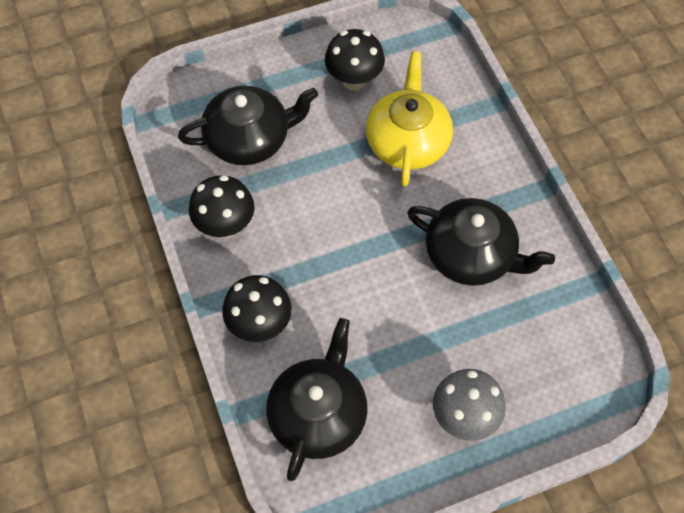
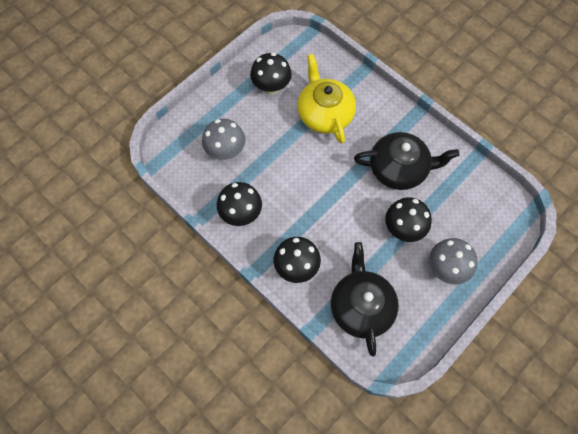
camera: 25 degrees left, 5 degrees up
(249, 139) = (226, 152): black teapot -> grey mushroom
(433, 337) = (403, 229): none -> black mushroom

